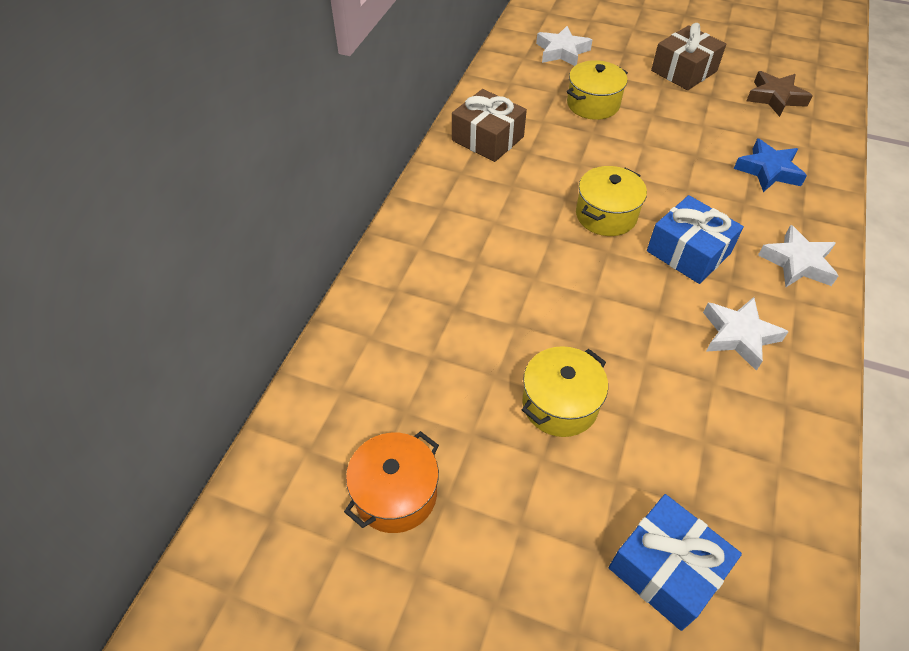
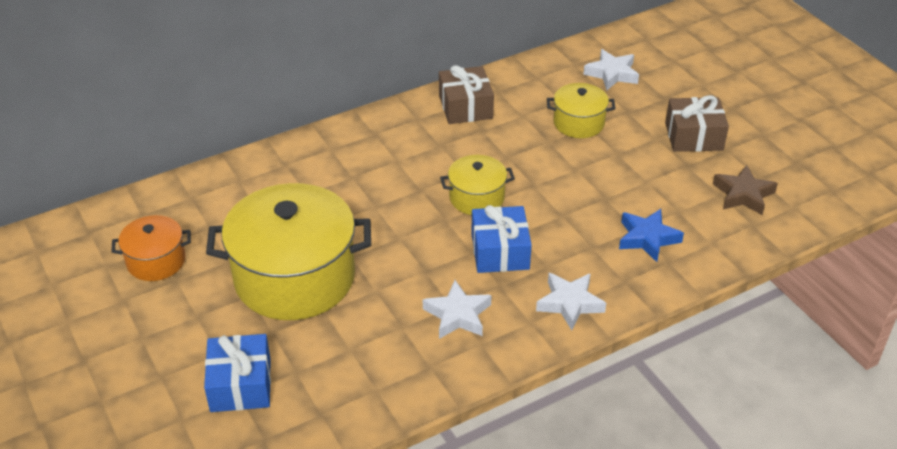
camera: 40 degrees right, 10 degrees down
(560, 404) = (295, 278): yellow pot -> yellow pot, size x2.03

